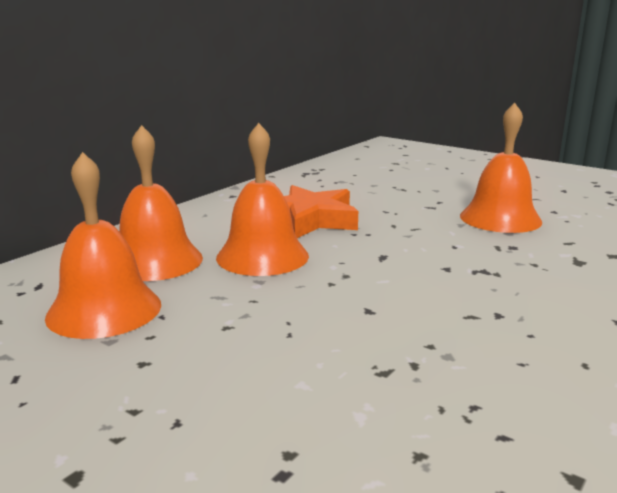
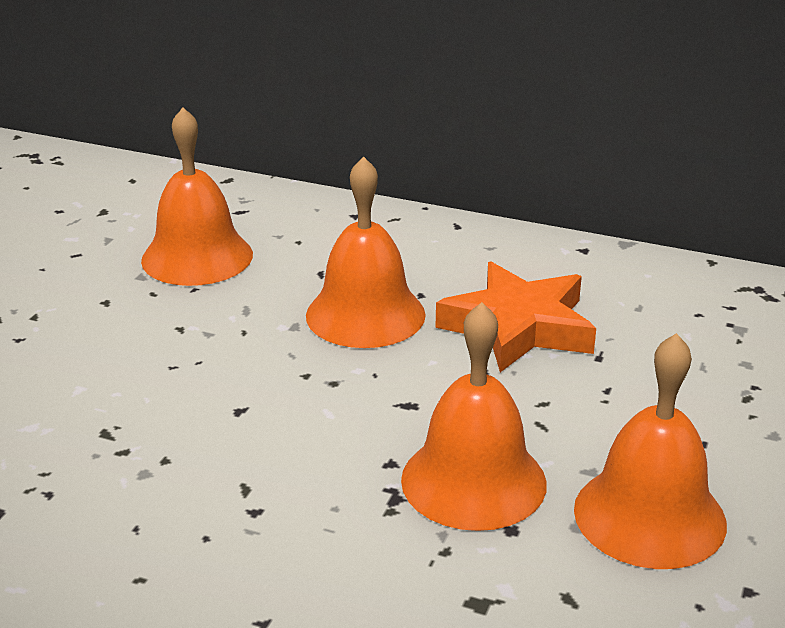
camera: 75 degrees right, 10 degrees up
(155, 261) = (322, 252): orange bell -> orange bell (473, 481)

